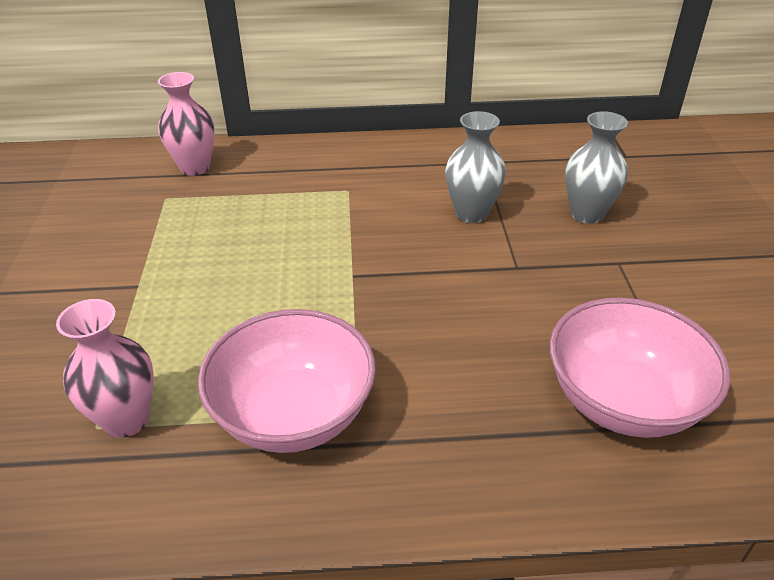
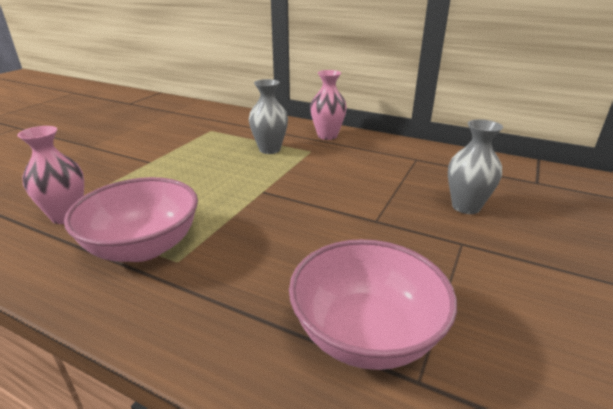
camera: 30 degrees right, 10 degrees down
(195, 167) = (241, 122): pink vase -> pink vase (327, 136)
(471, 213) = (376, 183): grey vase -> grey vase (269, 149)

